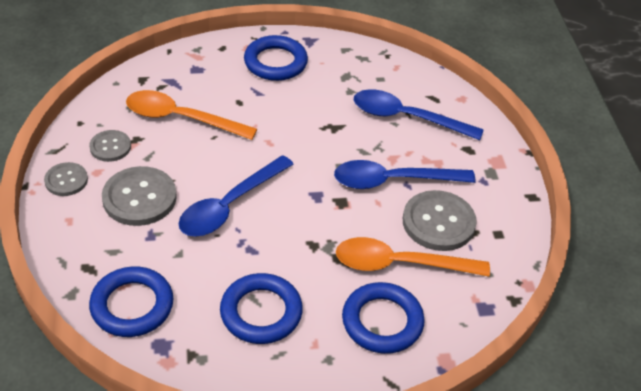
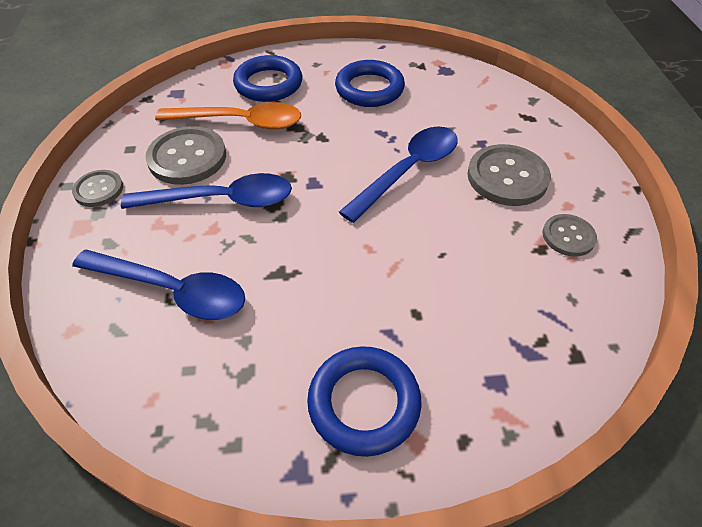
camera: 175 degrees left, 5 degrees up
(66, 180) = (596, 194): grey button -> grey button (99, 189)
(132, 305) = (478, 92): blue ring -> none
(180, 118) = (494, 281): orange spoon -> none

